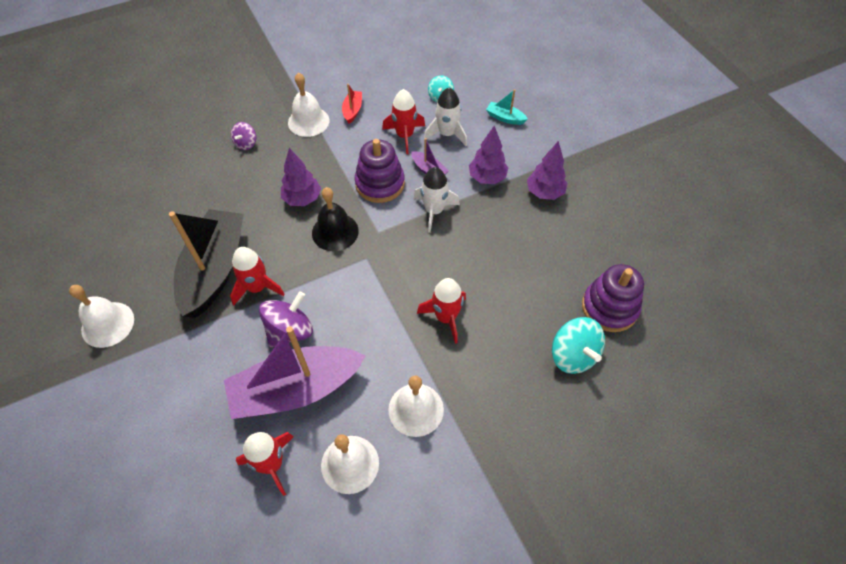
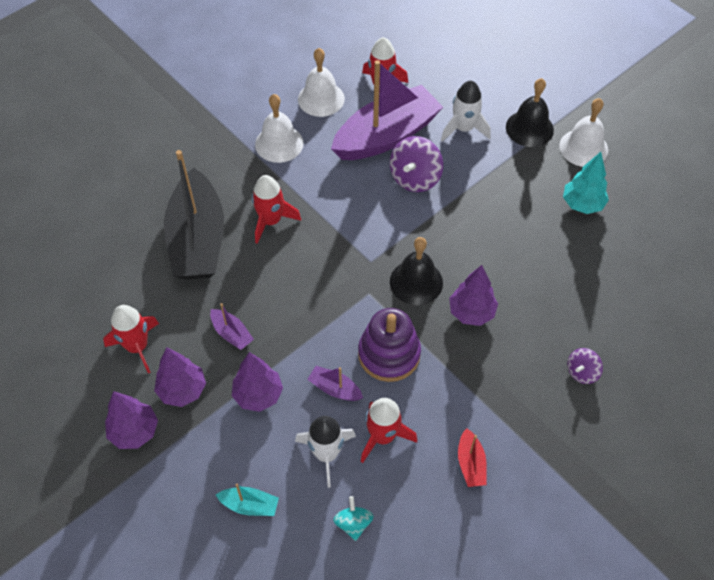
camera: 165 degrees right, 0 degrees up
(144, 361) = (529, 128): none -> black bell
(153, 266) = (582, 204): none -> turquoise tree
(215, 270) = (519, 214): black boat -> black boat (197, 239)
(246, 144) = (582, 372): purple spinning top -> purple spinning top turned 135 degrees counterclockwise
(257, 287) = (467, 208): red rocket -> red rocket (137, 347)
(308, 121) = (522, 428): white bell -> none
(434, 211) = (313, 333): white rocket -> white rocket (464, 129)
(500, 224) = (232, 334): none -> purple boat
(573, 355) = (142, 214): turquoise spinning top -> none
(582, 173) = (134, 431): none -> purple tree
(609, 307) = (105, 266): purple stacking toy -> none

